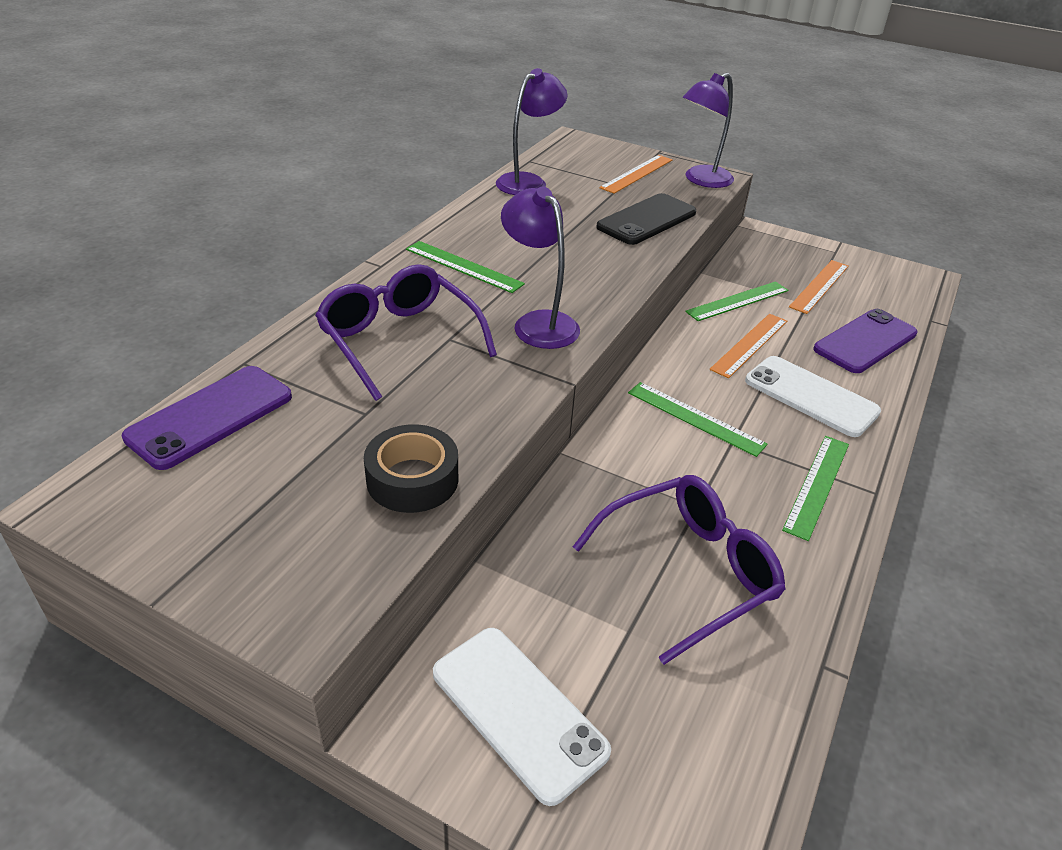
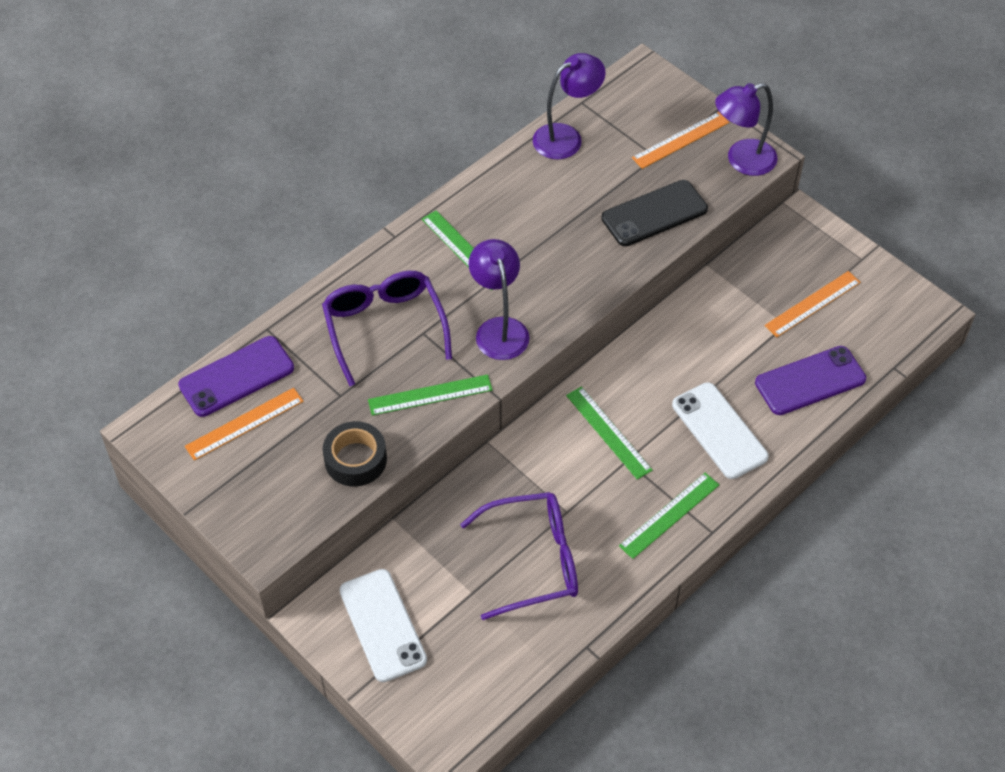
camera: 20 degrees right, 15 degrees up
(737, 301) = (720, 308): green ruler -> green ruler (430, 395)
(749, 344) = (700, 363): orange ruler -> orange ruler (244, 423)

